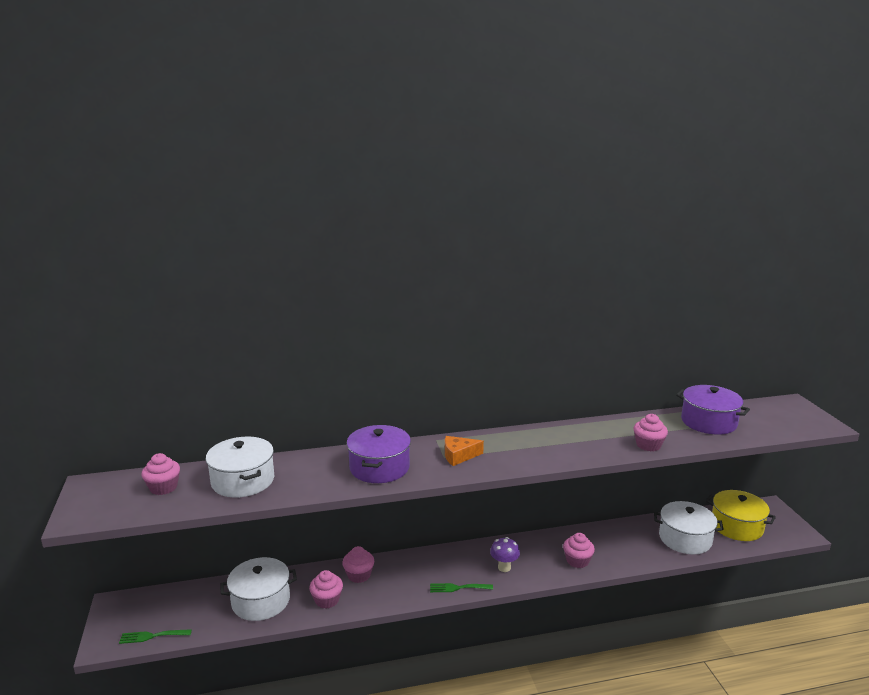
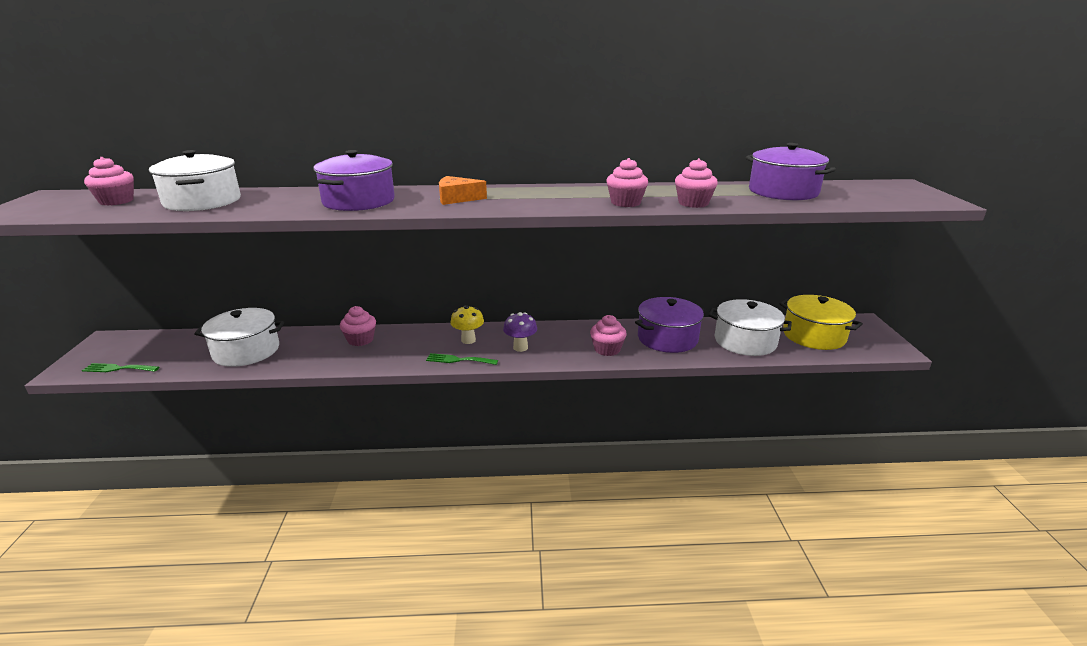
camera: 10 degrees right, 5 degrees up
(327, 600) = (313, 357): pink cupcake -> pink cupcake (625, 202)
(455, 564) = (468, 340): none -> yellow mushroom
(622, 542) = (667, 338): none -> purple pot

